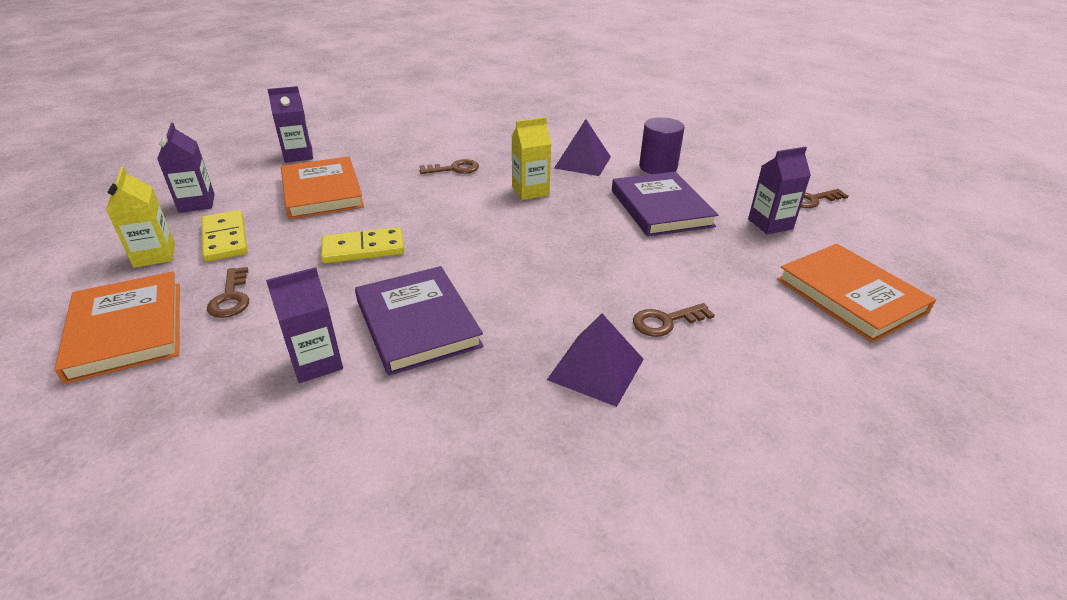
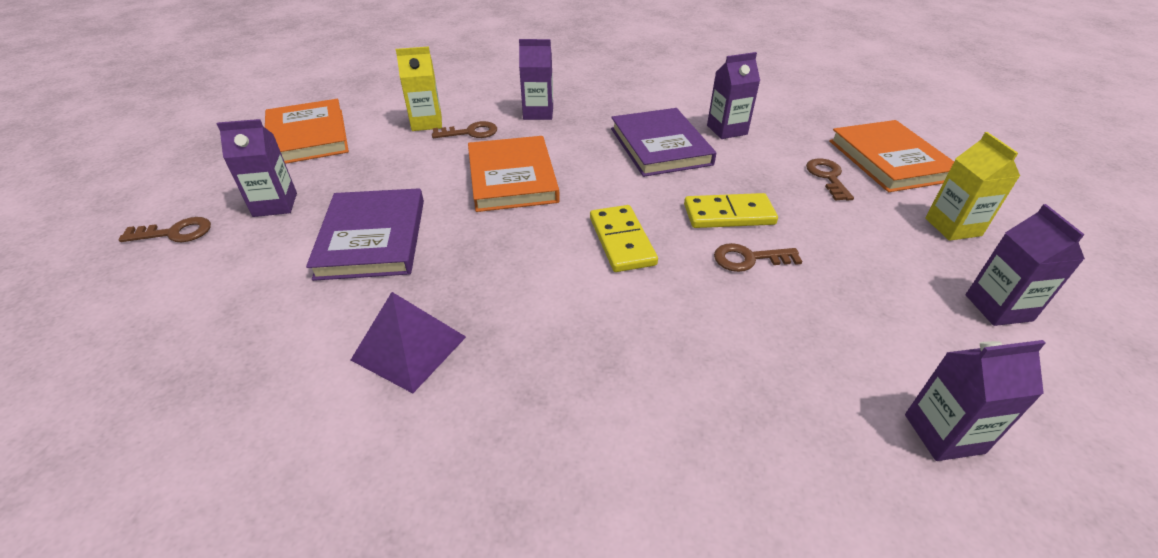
camera: 170 degrees left, 5 degrees up
(225, 238) = (895, 242): yellow domino -> yellow domino (621, 241)
(322, 192) = (829, 314): orange book -> orange book (512, 178)
(454, 169) = (632, 352): brown key -> brown key (748, 259)
(530, 191) = (523, 285): yellow carton -> yellow carton (426, 123)
(596, 369) = (538, 113): purple pyramid -> purple carton
(658, 167) = (298, 321): purple cylinder -> none

